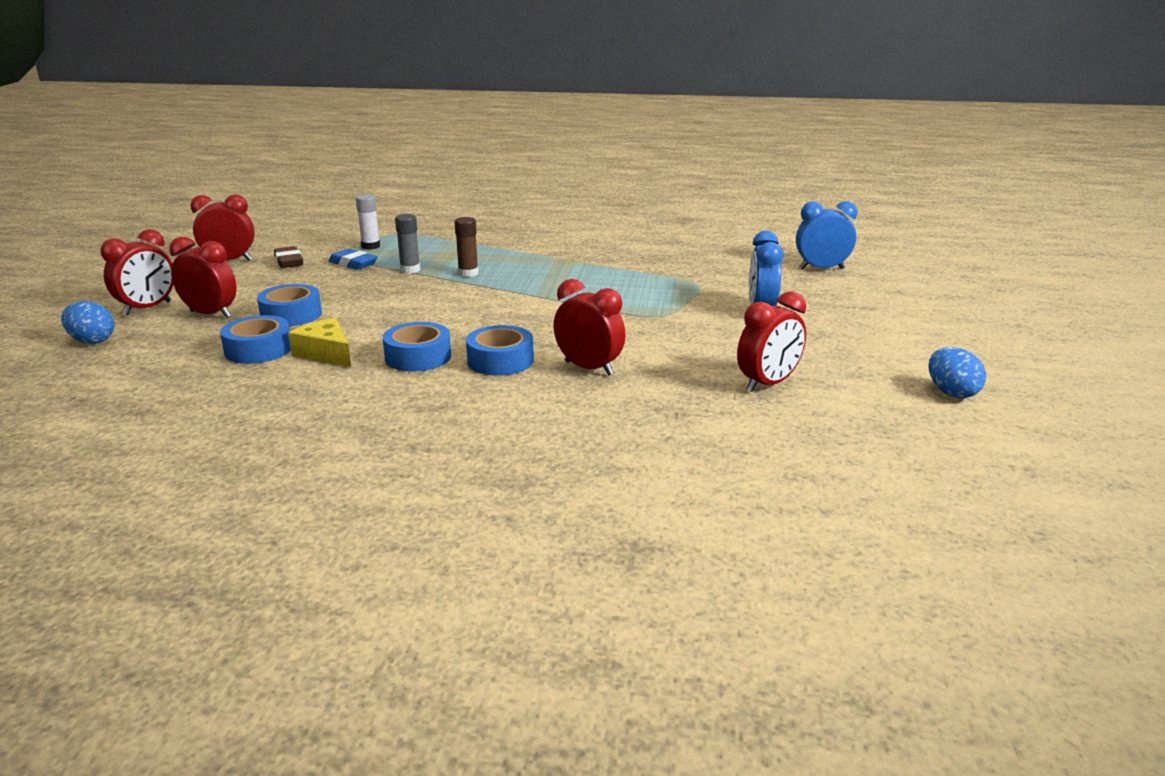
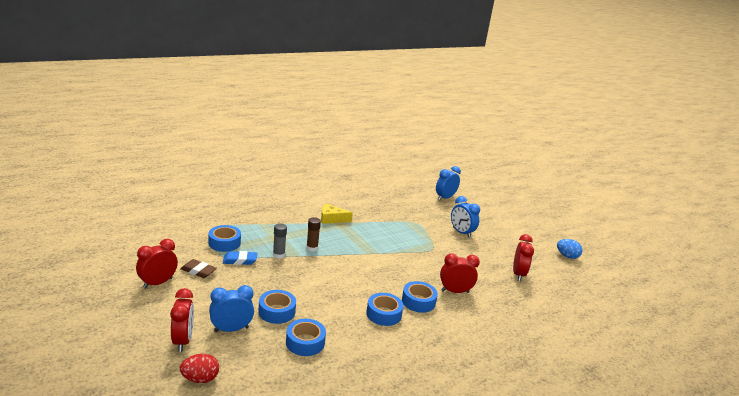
camera: 45 degrees left, 0 degrees up
(92, 341) = (200, 379): blue egg -> red egg
(211, 314) = (231, 329): red clock -> blue clock
(326, 353) = (341, 330): yellow cheese -> yellow cheese (331, 219)
(370, 246) = (224, 243): white glue stick -> blue tape

